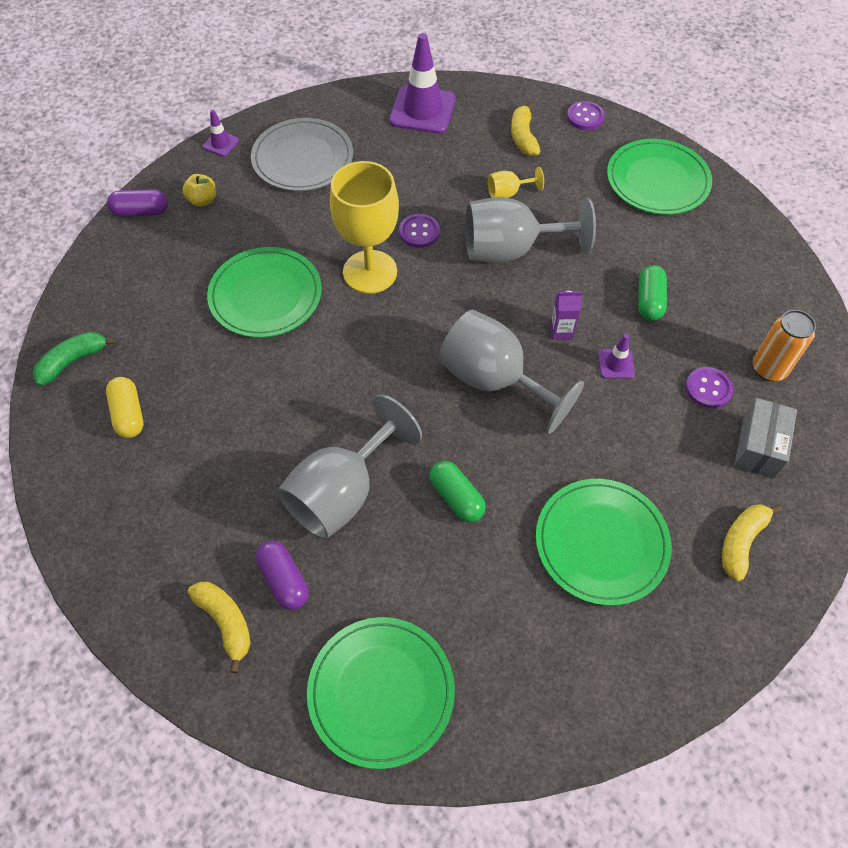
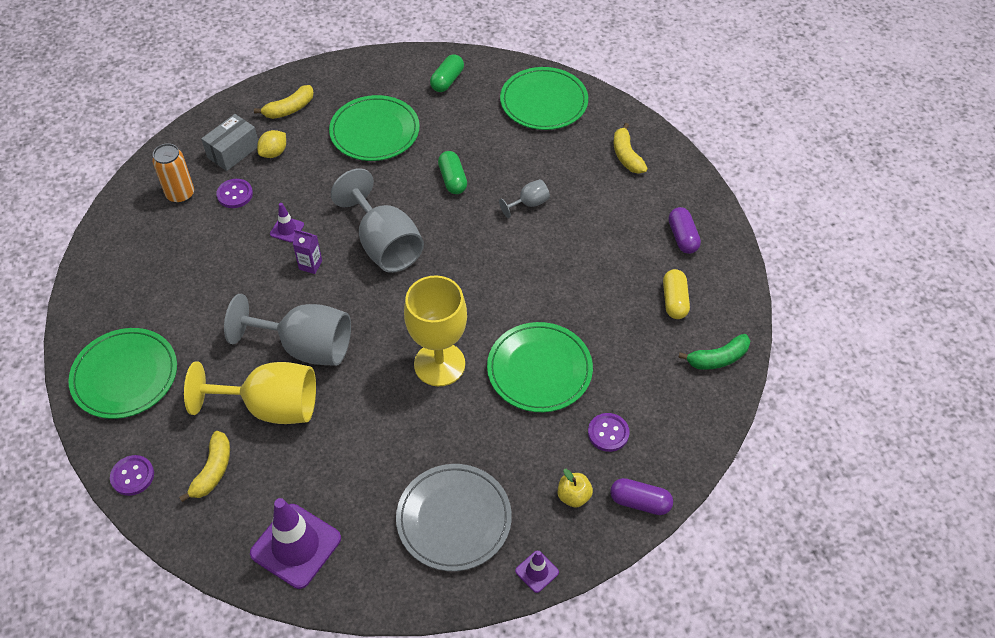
camera: 160 degrees left, 5 degrees down
(284, 580) = (584, 167): purple capsule -> purple capsule (682, 237)
(342, 493) = (529, 204): grey goblet -> grey goblet, size x0.45
(419, 232) = (376, 391): purple button -> purple button (608, 433)
(508, 193) = (271, 407): yellow goblet -> yellow goblet, size x2.21
(649, 301) = (224, 268): green capsule -> green capsule (447, 80)
(707, 462) = (274, 153): none -> yellow lemon

